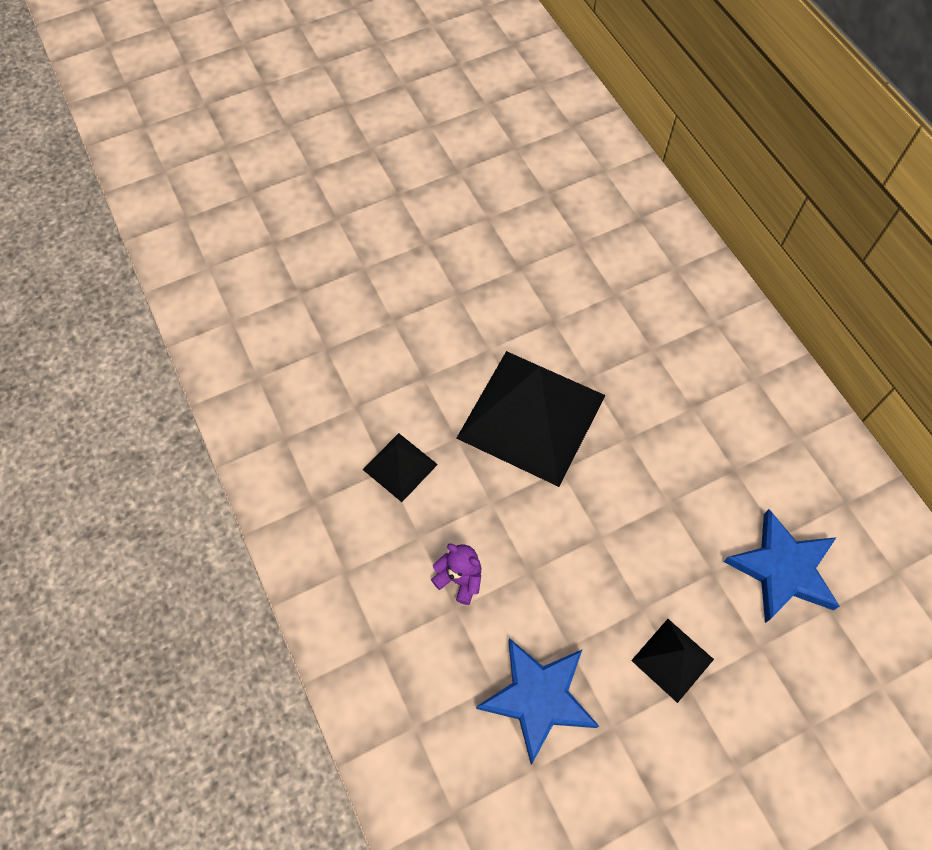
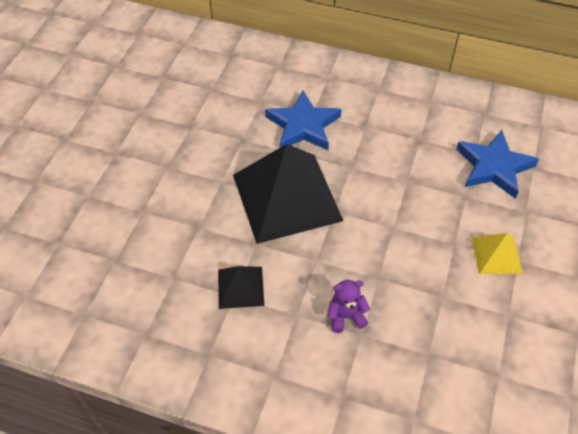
camera: 45 degrees left, 10 degrees down
(538, 698) = (458, 337): blue star -> blue star (303, 125)
(672, 659) = (496, 255): black pyramid -> yellow pyramid

